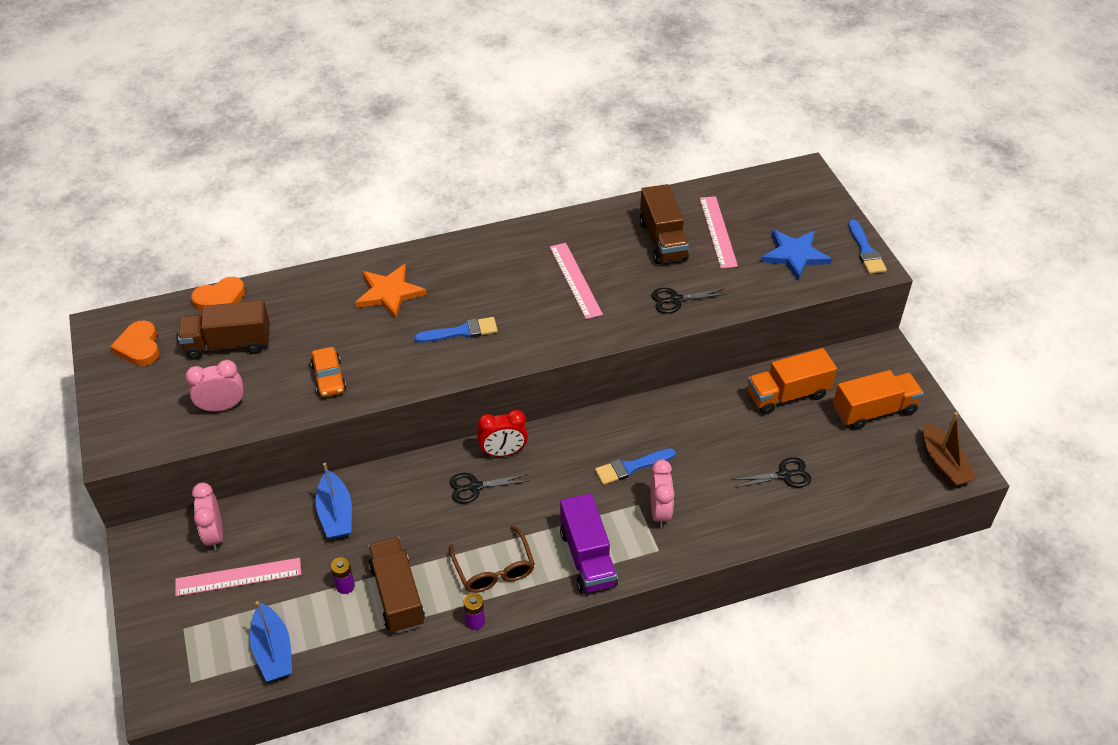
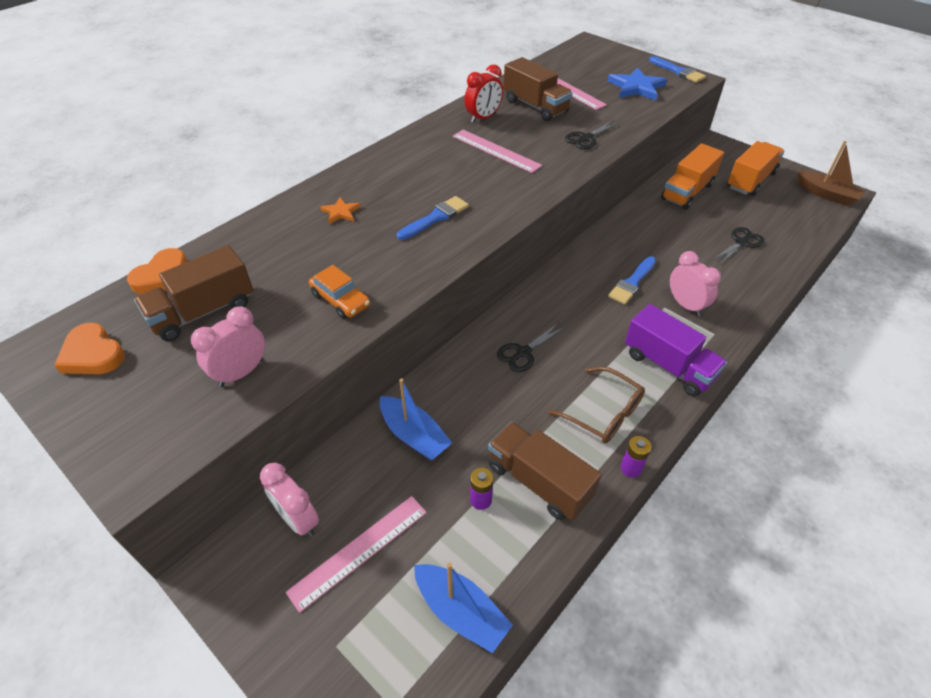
camera: 30 degrees left, 0 degrees up
(389, 293) = (341, 212): orange star -> orange star, size x0.54
(503, 452) = (521, 315): red clock -> red clock (483, 118)

